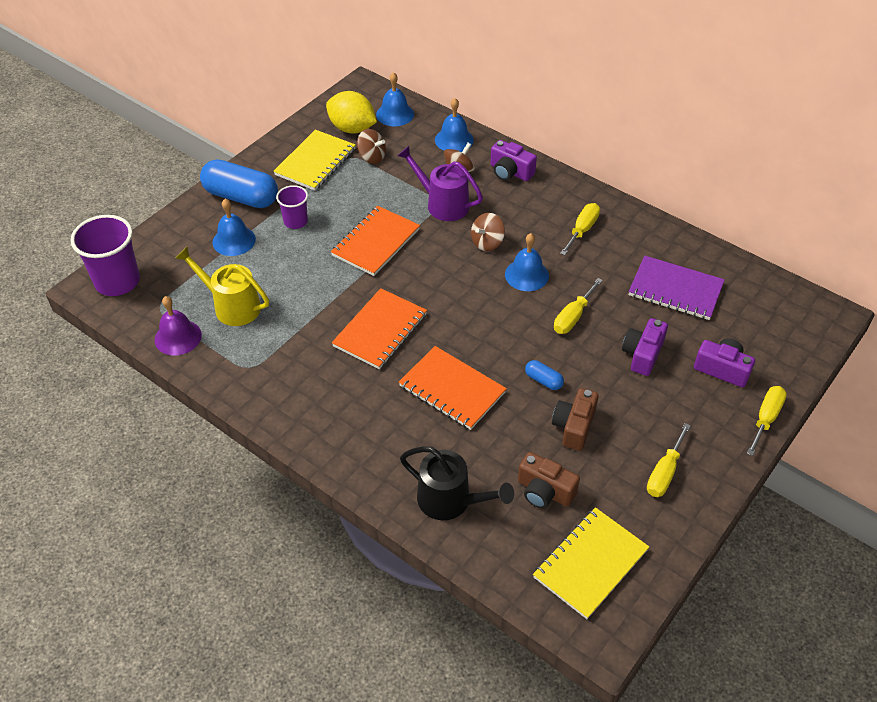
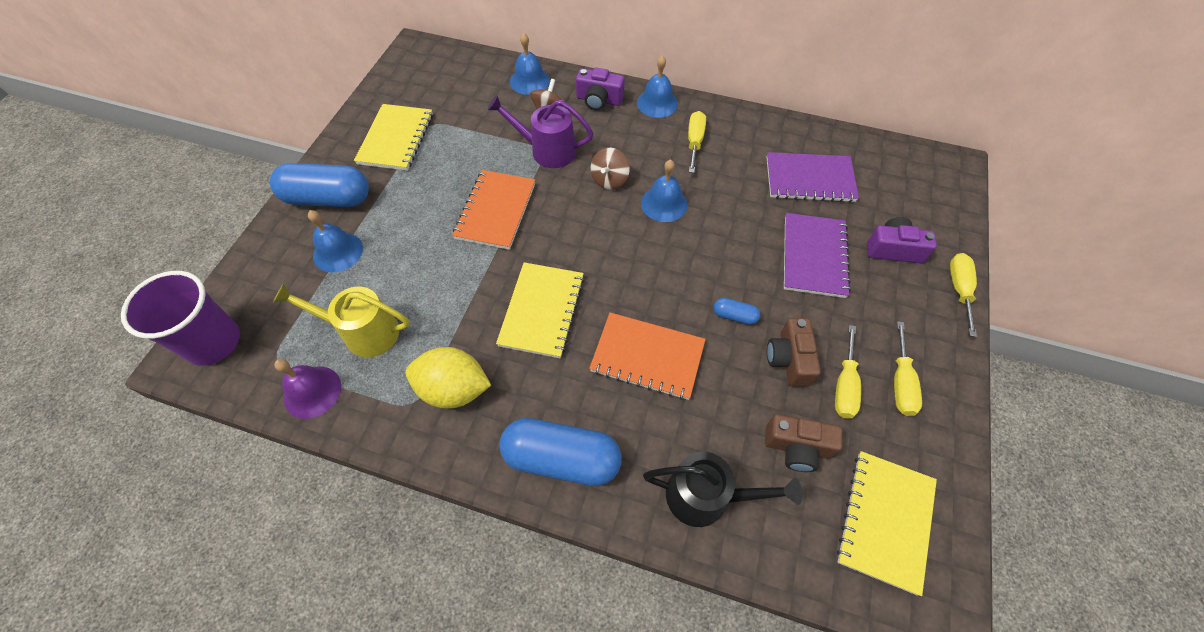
camera: 20 degrees left, 10 degrees up
(295, 221) = (399, 211): purple cup -> none
(348, 440) = (561, 459): none -> blue capsule
(352, 128) = (421, 94): yellow lemon -> yellow lemon (454, 389)
(372, 157) = (454, 119): brown spinning top -> none
(380, 330) = (542, 311): orange notebook -> yellow notebook
(395, 114) = (459, 68): blue bell -> blue bell (657, 103)
(573, 317) = (729, 236): yellow screwdriver -> yellow screwdriver (844, 385)
(642, 354) = (814, 256): purple camera -> purple notebook

